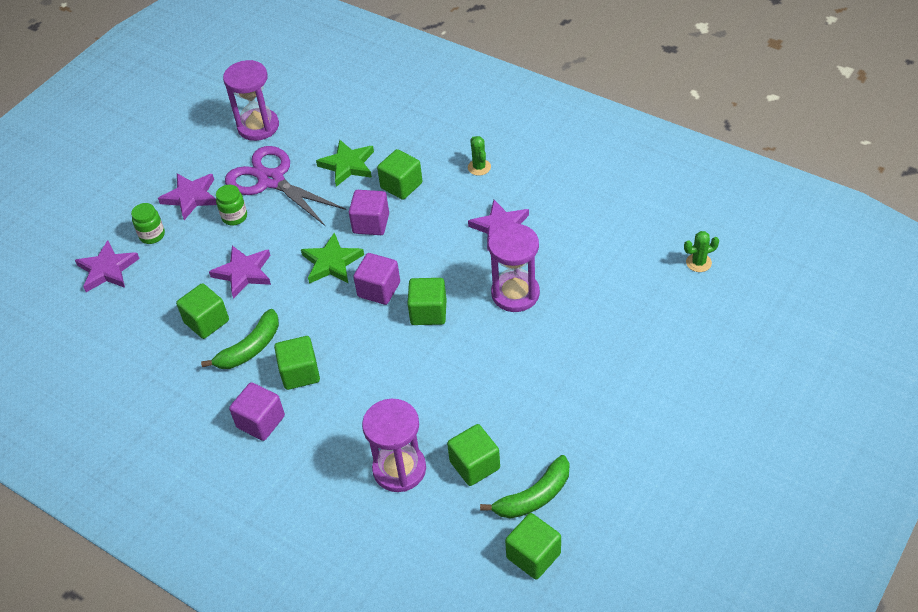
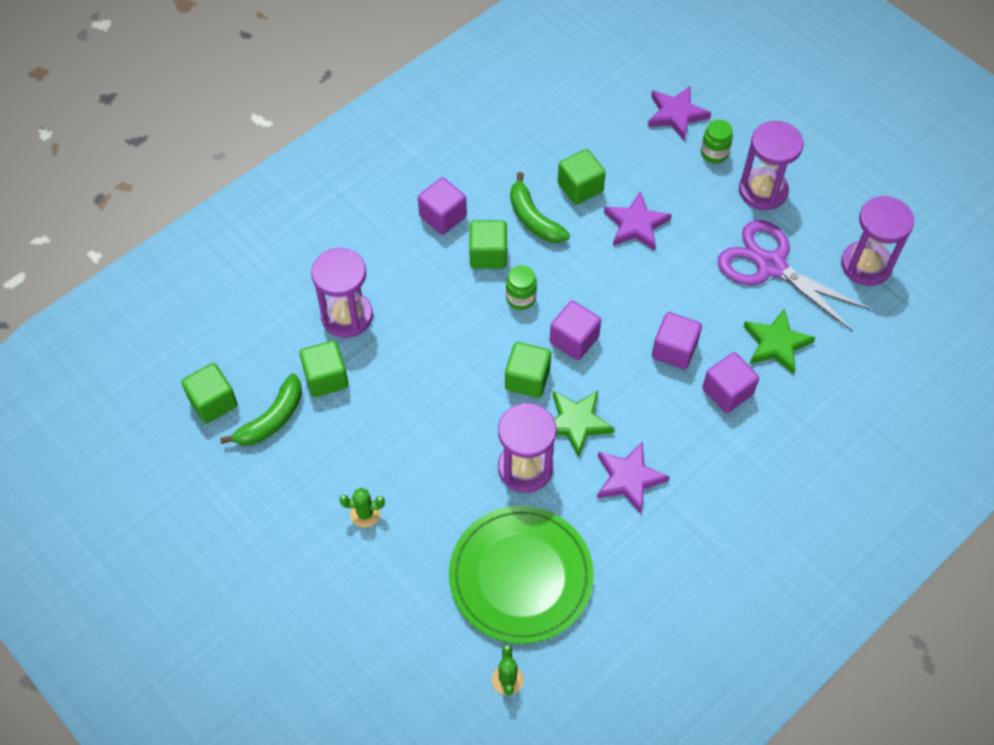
camera: 100 degrees right, 10 degrees up
(191, 197) = (763, 191): purple star -> purple hourglass
(234, 217) = (721, 226): green jar -> green jar (521, 298)
(271, 180) = (770, 266): purple scissors -> purple scissors turned 105 degrees counterclockwise
(332, 262) = (626, 304): green star -> green star (576, 423)
(401, 185) = (727, 392): green cube -> purple cube
(479, 167) = (737, 480): green cactus -> green cactus (365, 514)
(534, 496) = (272, 419): green banana -> green banana turned 120 degrees counterclockwise
(612, 274) = (521, 576): none -> green plate

